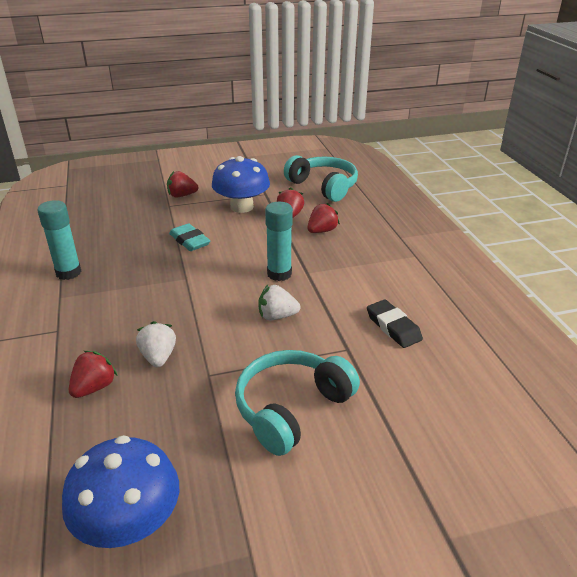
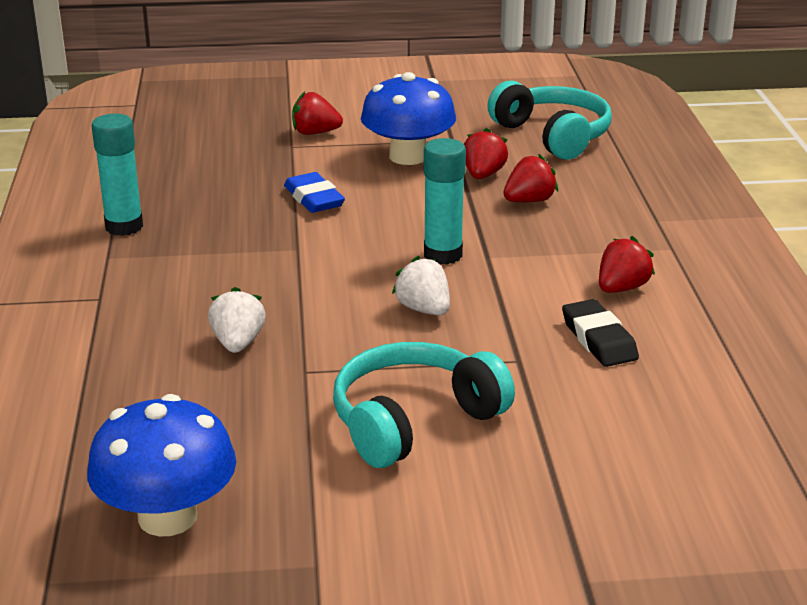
camera: 10 degrees right, 5 degrees down
(94, 387) = (142, 370): red strawberry -> red strawberry (621, 288)
(189, 241) = (314, 198): turquoise eraser -> blue eraser
(277, 316) = (424, 309): white strawberry -> white strawberry turned 45 degrees clockwise

